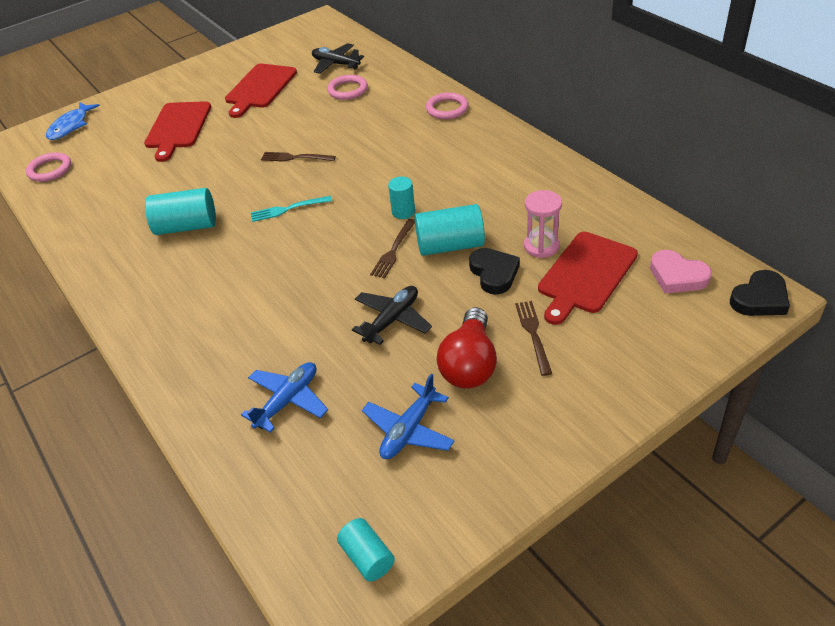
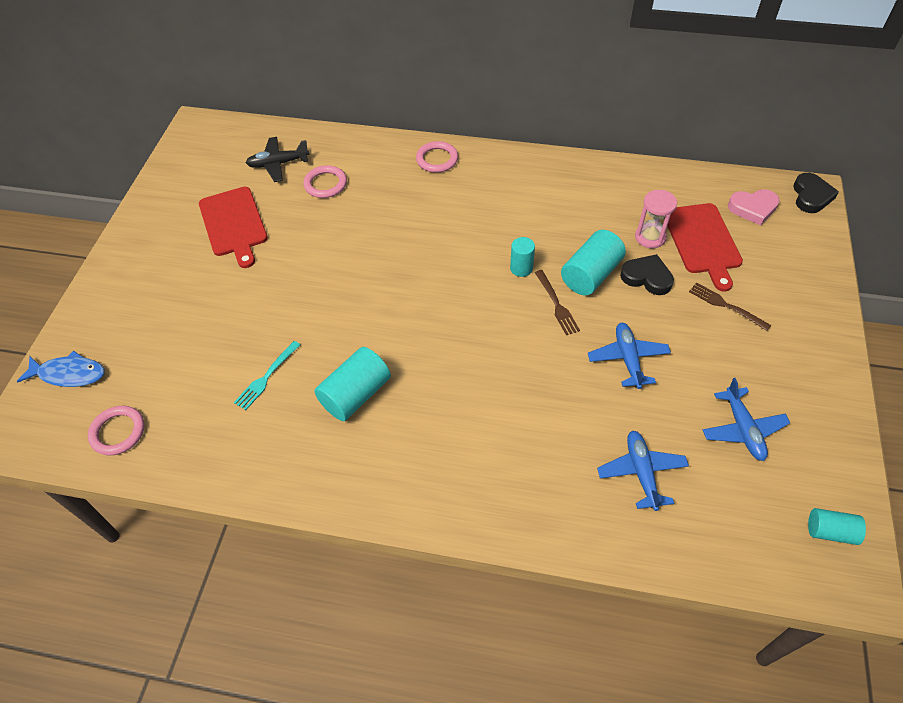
camera: 45 degrees left, 10 degrees up
(71, 126) = (69, 374): blue fish -> blue fish turned 60 degrees counterclockwise
(177, 127) = (202, 308): red cutting board -> none
(287, 209) = (425, 323): turquoise fork -> turquoise fork (266, 377)
(295, 158) = (365, 273): brown fork -> none
(392, 320) = (628, 359): black plane -> blue plane
(469, 364) = (717, 355): red light bulb -> none

